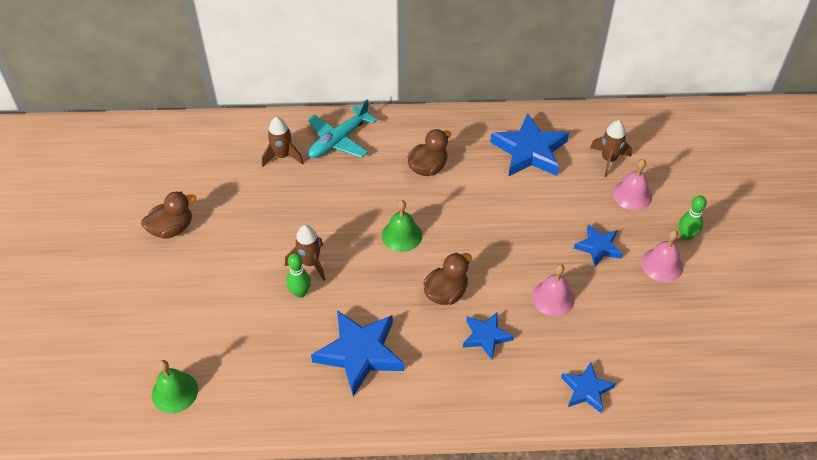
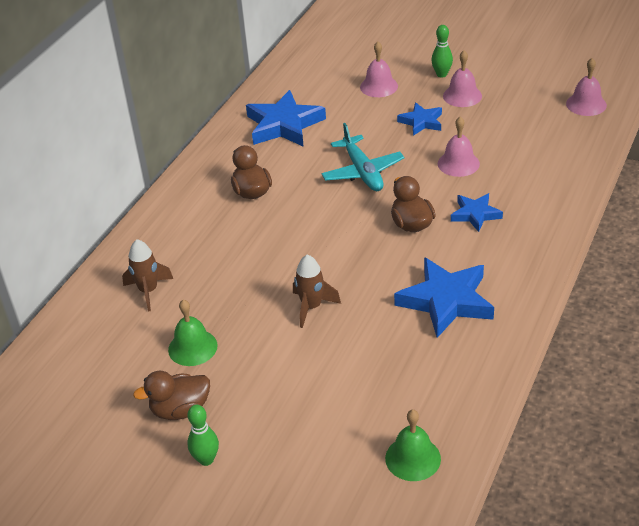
camera: 60 degrees left, 10 degrees down
(172, 229) = (180, 410): brown duck -> brown duck turned 105 degrees counterclockwise
(300, 292) = (344, 324): green bowling pin -> green bowling pin (206, 459)
(339, 140) = (163, 243): turquoise plane -> turquoise plane (362, 172)
(402, 235) = (323, 233): green bell -> green bell (192, 347)
(586, 390) = (562, 175): blue star -> none
(608, 160) = (331, 86): brown rocket -> none
(721, 376) = (586, 104): none -> pink bell

